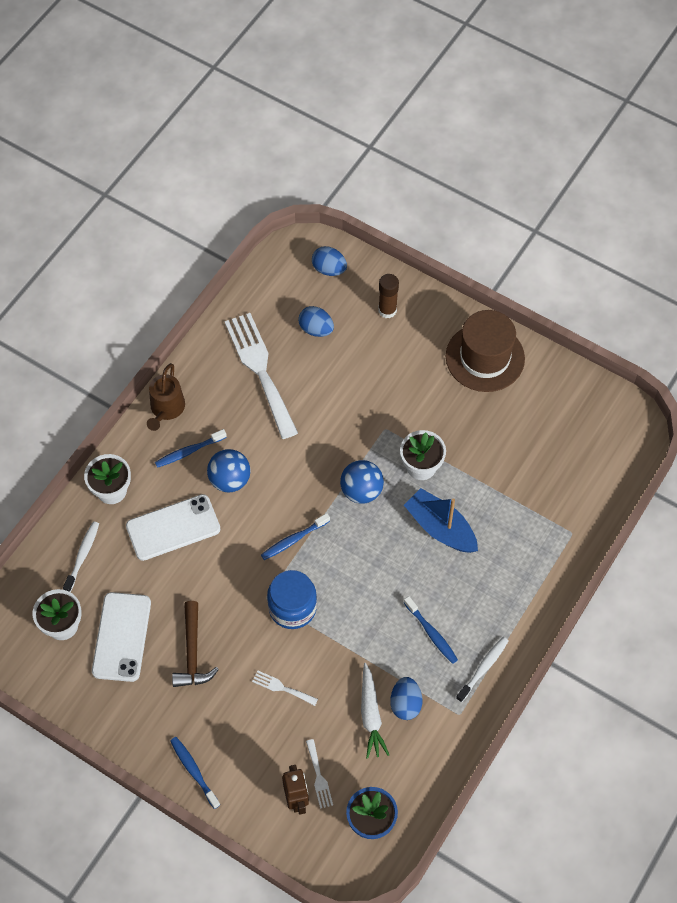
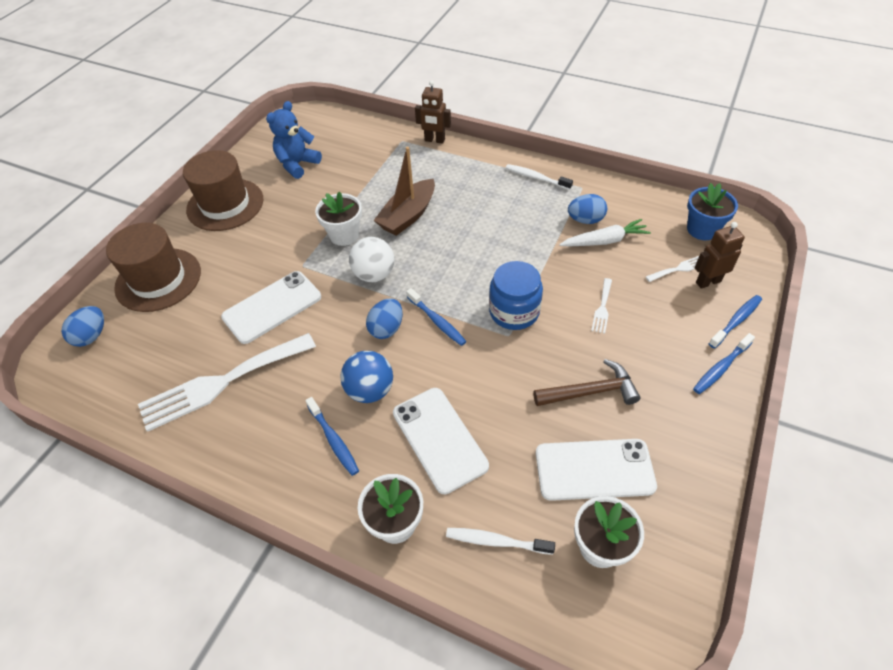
camera: 95 degrees left, 10 degrees down
(166, 409) = (271, 477): brown watering can -> none
(316, 329) = (172, 337): blue egg -> blue egg (386, 328)
(336, 404) = (272, 307): none -> white phone
(361, 491) = (374, 275): blue ball -> white ball
(387, 310) = (158, 279): brown glue stick -> brown hat
(431, 633) = (513, 211): blue toothbrush -> blue toothbrush (736, 321)
(440, 528) = (408, 216): blue boat -> brown boat
(542, 423) = (297, 164): none -> blue teddy bear
(568, 569) = (434, 140): none -> brown robot

